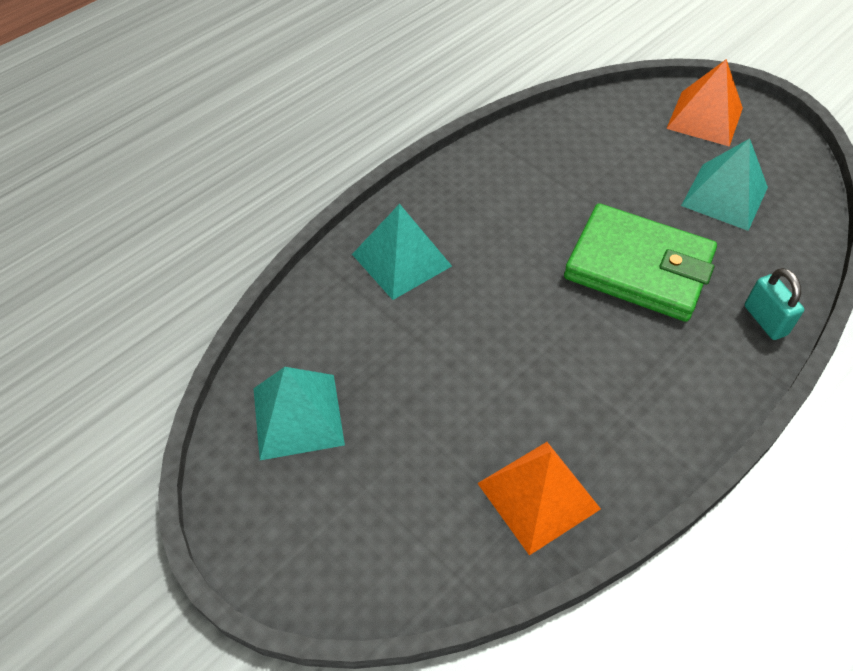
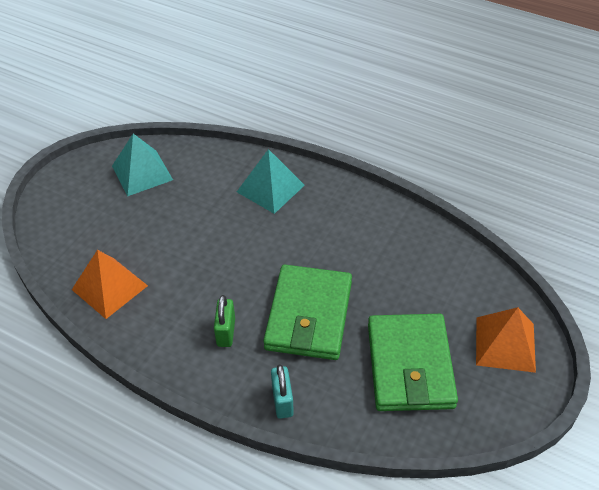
camera: 75 degrees right, 5 degrees down
(651, 359) = (226, 332): none -> green padlock
(724, 196) = (410, 365): turquoise pyramid -> green wallet
(765, 320) = (282, 401): turquoise padlock -> turquoise padlock turned 60 degrees counterclockwise

